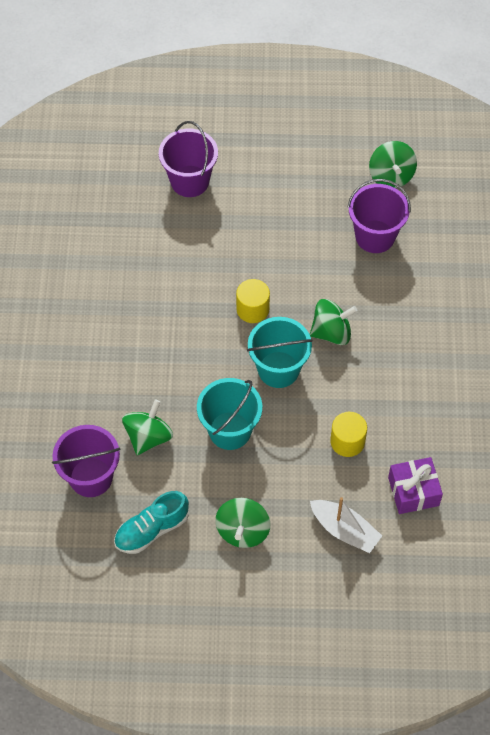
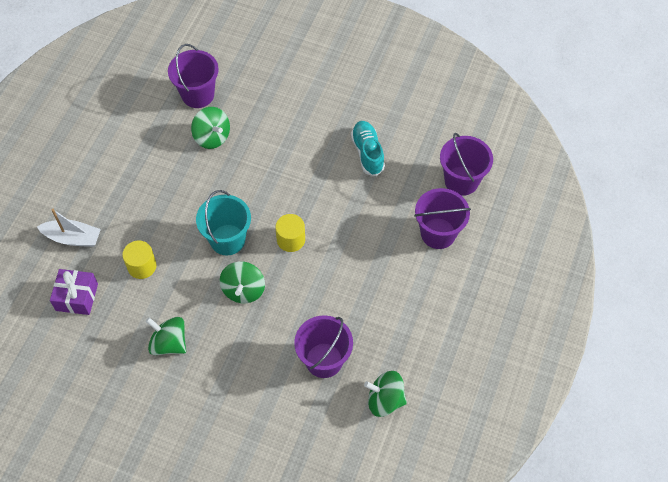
camera: 110 degrees right, 0 degrees up
(116, 177) = (461, 181): none -> purple bucket
(151, 529) = (139, 119): turquoise shoe -> turquoise shoe (367, 152)
(230, 430) = (191, 190): turquoise bucket -> none
(243, 531) = (108, 173): green spinning top -> green spinning top (169, 343)
(344, 530) = (72, 238): white boat -> white boat turned 135 degrees counterclockwise

